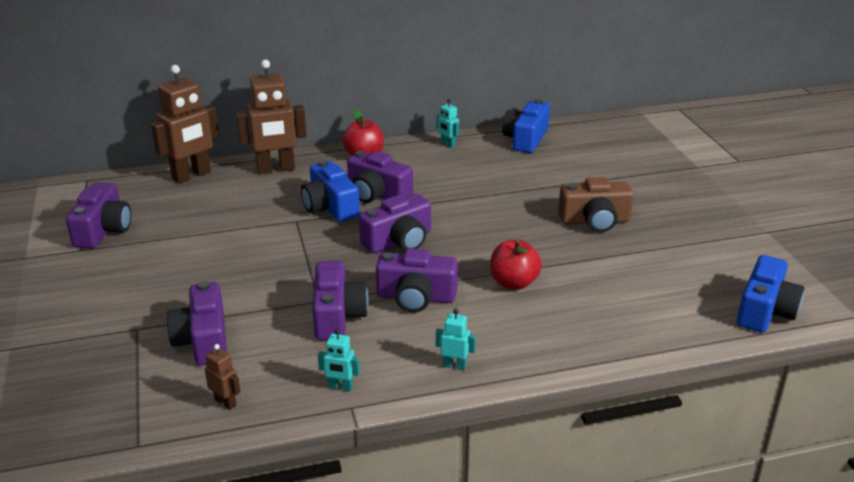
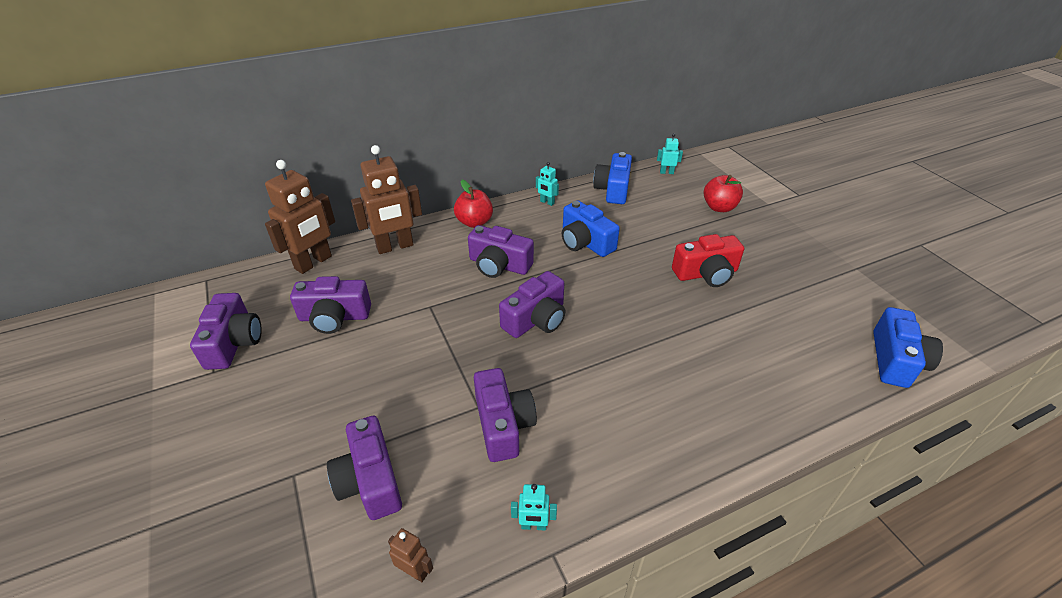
camera: 10 degrees left, 10 degrees up
(330, 207) = (458, 285): blue camera -> blue camera (585, 242)
(416, 297) = (574, 388): purple camera -> purple camera (334, 317)
(454, 365) = (640, 475): turquoise robot -> turquoise robot (666, 172)
(514, 282) = (660, 357): red apple -> red apple (719, 207)
(595, 221) = (706, 273): brown camera -> red camera

